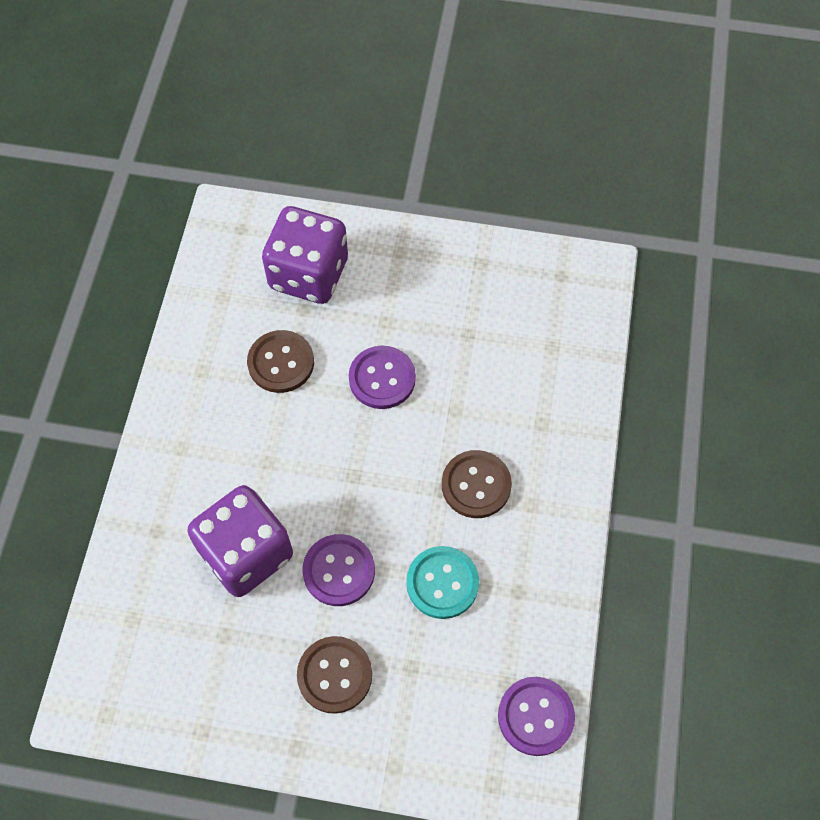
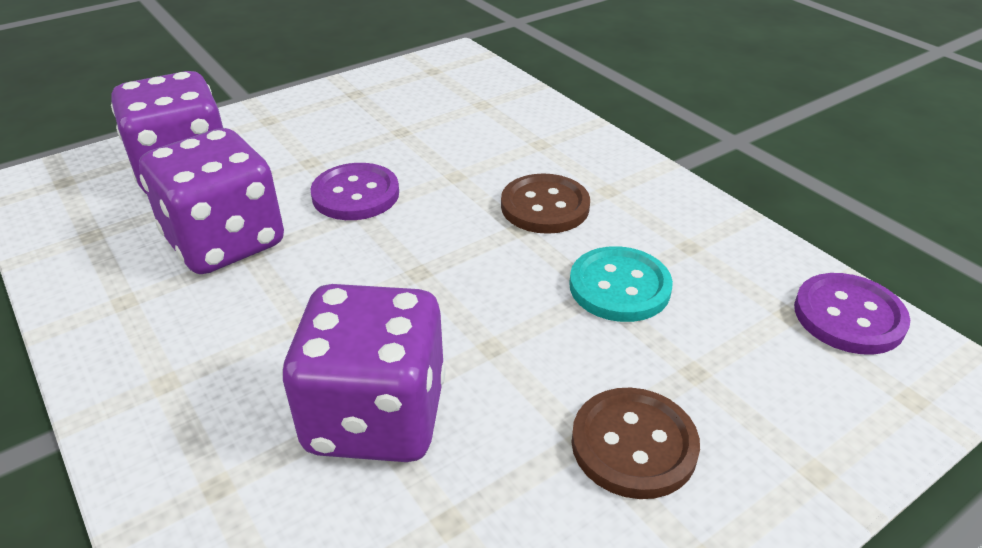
camera: 45 degrees left, 25 degrees down
(281, 363) = (225, 242): brown button -> purple dice
(339, 571) = (506, 352): purple button -> none

